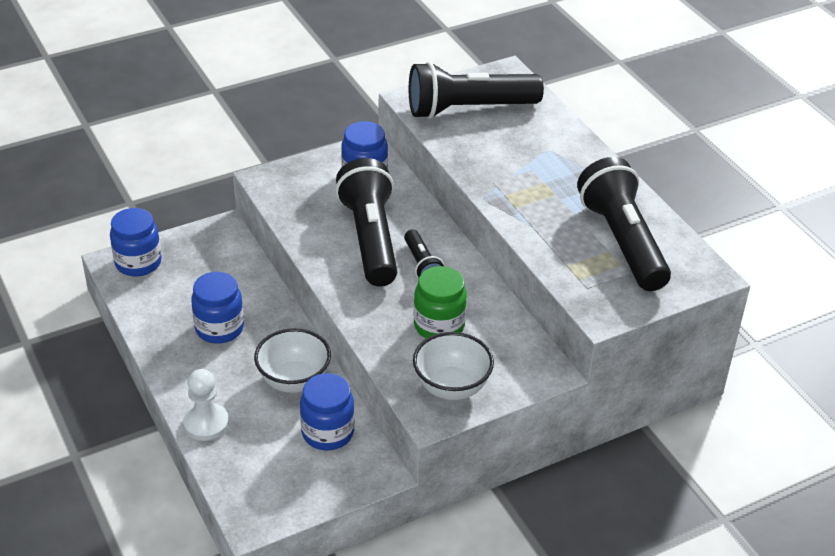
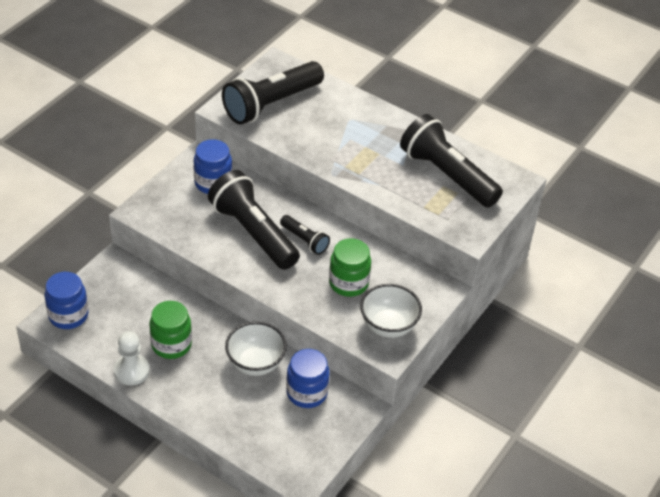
camera: 30 degrees left, 5 degrees up
(206, 423) = (215, 422): white pawn -> white pawn (131, 371)
(219, 328) = (171, 344): blue jar -> green jar

